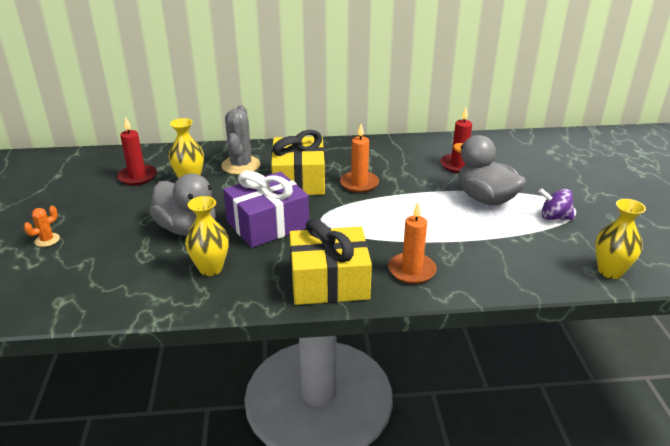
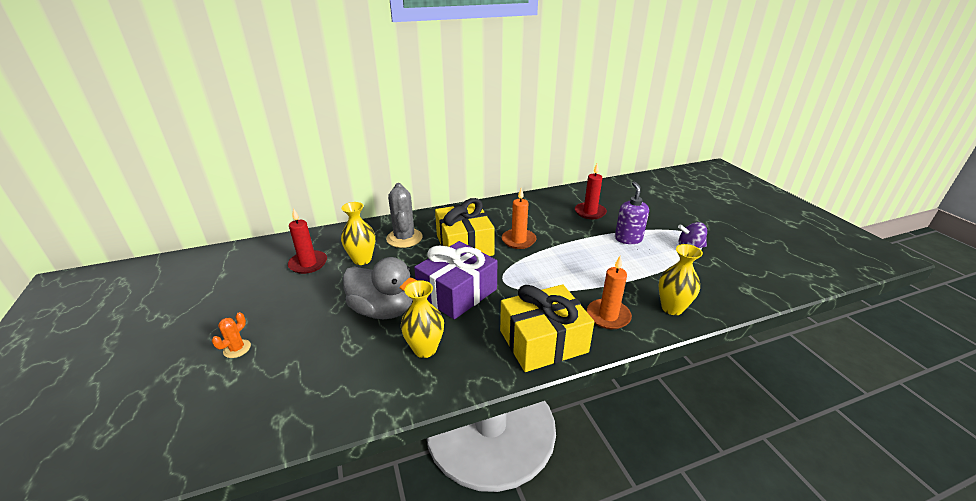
camera: 15 degrees left, 0 degrees up
(485, 199) = (628, 239): grey duck -> purple soap dispenser
(610, 271) = (760, 287): yellow vase -> yellow vase (672, 308)

